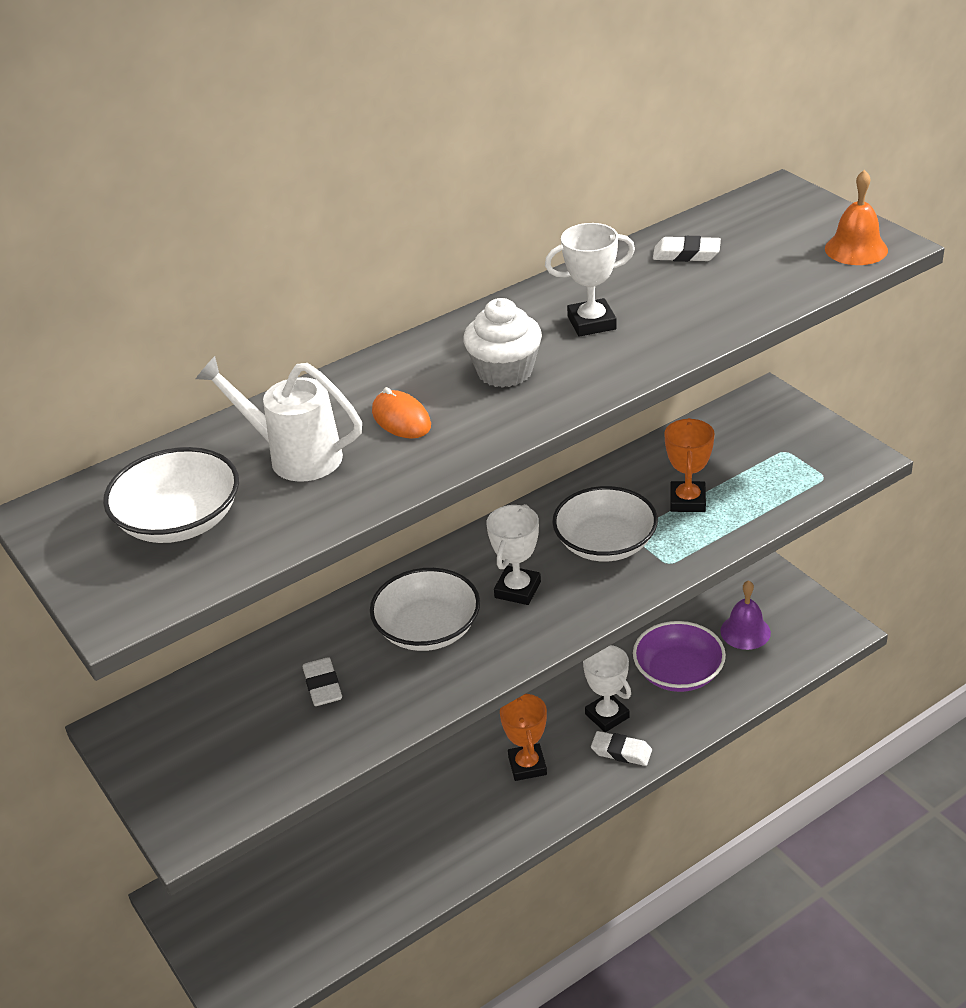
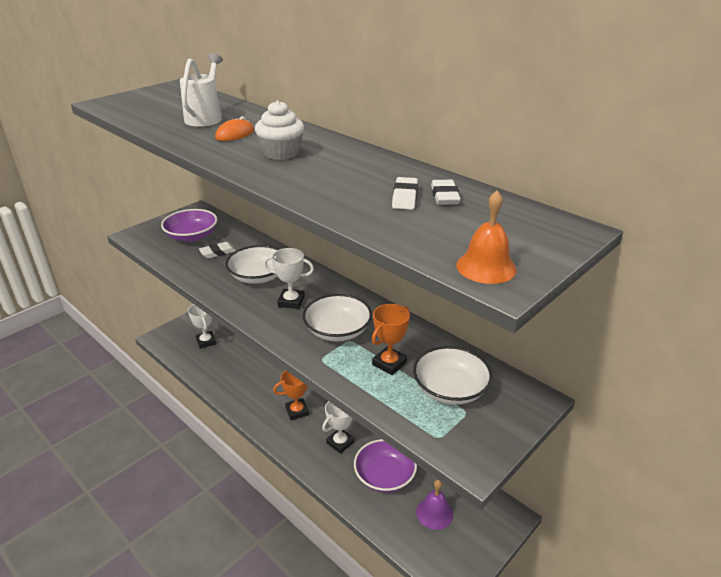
camera: 75 degrees right, 5 degrees down
(179, 520) = (161, 104): white bowl -> white bowl (450, 389)
(237, 730) = (192, 236): none -> purple bowl
(591, 323) = (340, 172): white trophy -> white trophy (206, 341)
(621, 752) = (311, 452): white eraser -> white eraser (405, 197)
(687, 501) = (389, 363): orange trophy -> orange trophy turned 45 degrees counterclockwise

